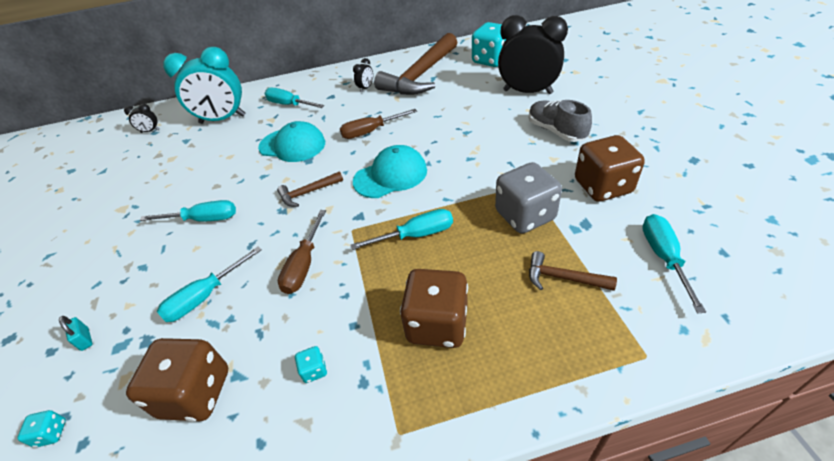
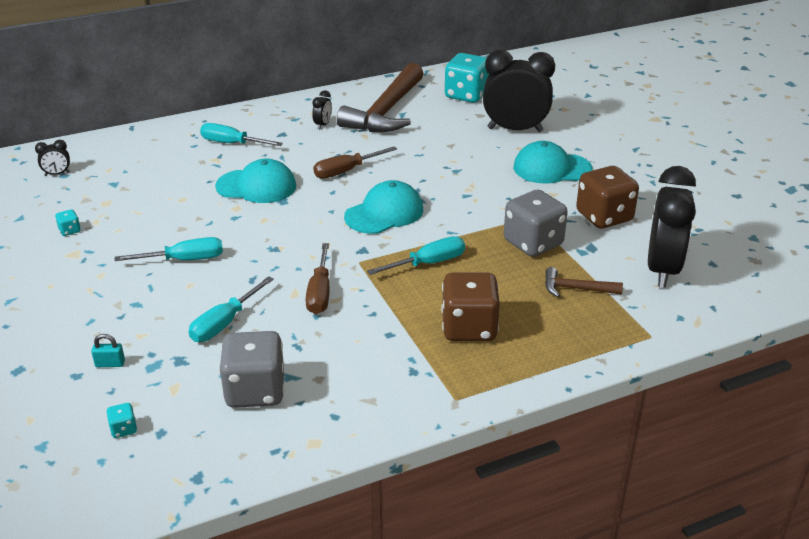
camera: 15 degrees left, 10 degrees down
(85, 339) = (110, 364): turquoise padlock -> turquoise padlock turned 45 degrees counterclockwise
(196, 393) = (255, 391): brown dice -> grey dice
(223, 119) = (151, 160): turquoise clock -> none
(308, 193) = (296, 231): brown hammer -> none
(314, 370) = (364, 367): turquoise dice -> turquoise dice (70, 231)
(556, 131) = (551, 168): grey shoe -> turquoise cap
(663, 257) = (662, 269): turquoise screwdriver -> black clock

